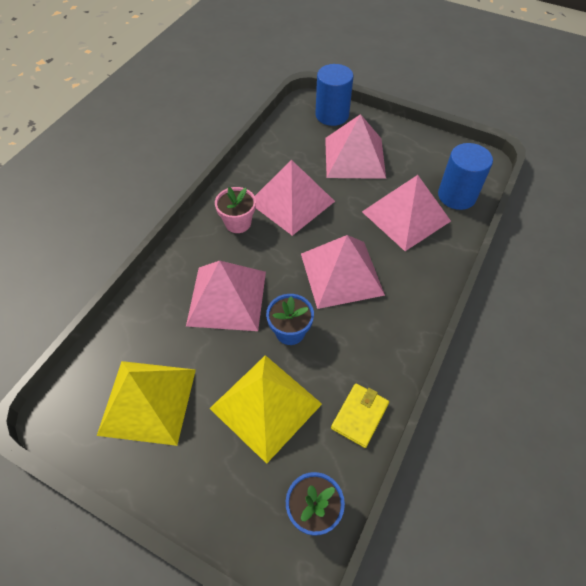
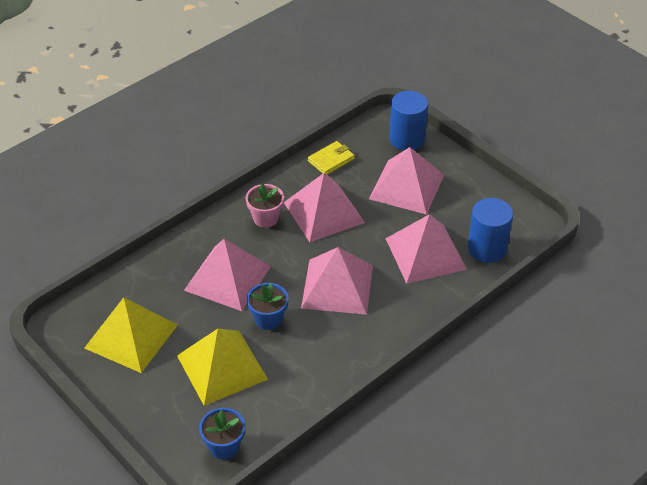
camera: 20 degrees right, 10 degrees down
(359, 416) = (294, 396): yellow wallet -> yellow wallet (331, 160)

